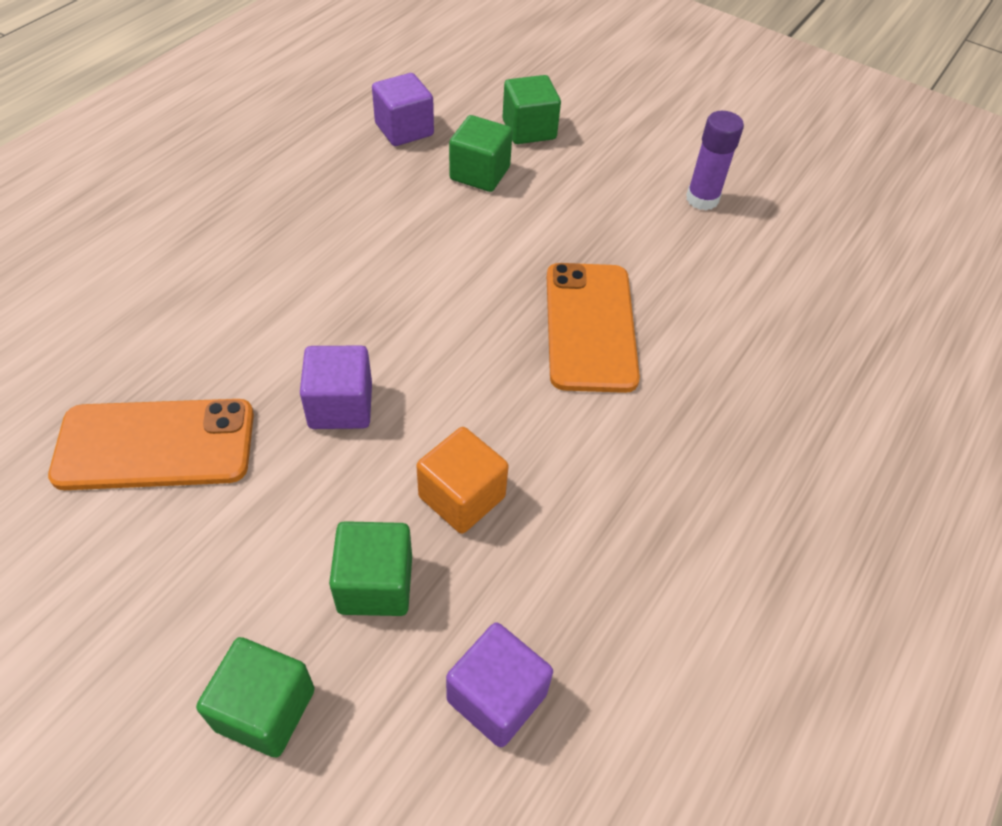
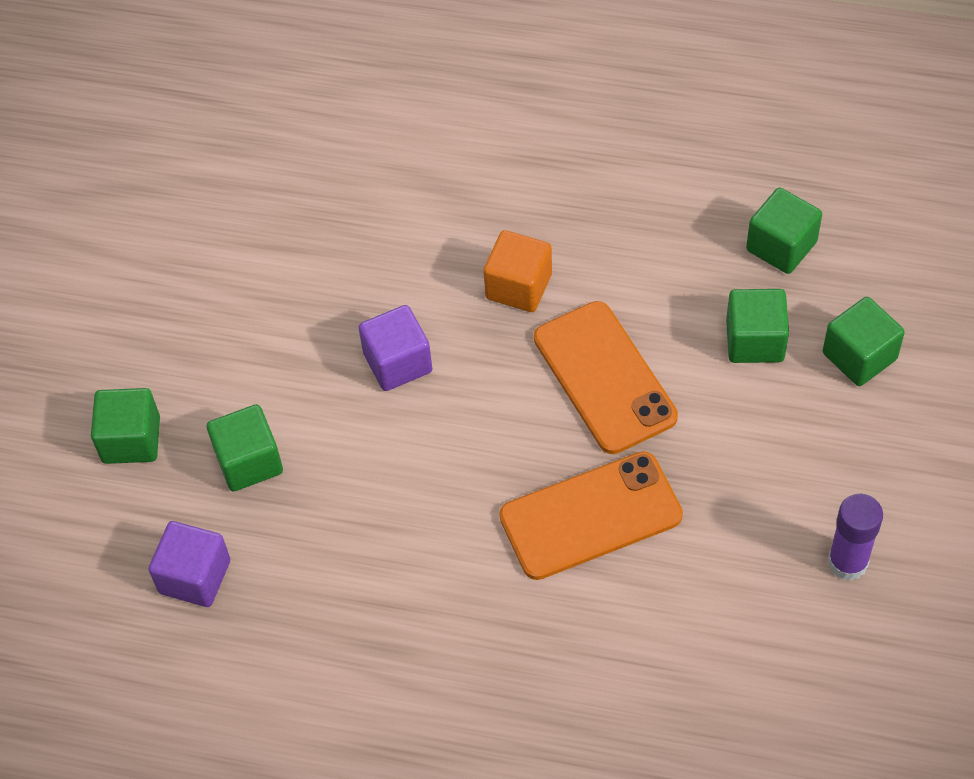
camera: 75 degrees right, 5 degrees up
(155, 444) = (301, 262): orange phone -> orange phone (604, 377)
(404, 129) = (781, 246): purple cube -> green cube
(462, 497) = (351, 487): orange cube -> orange cube (518, 286)

